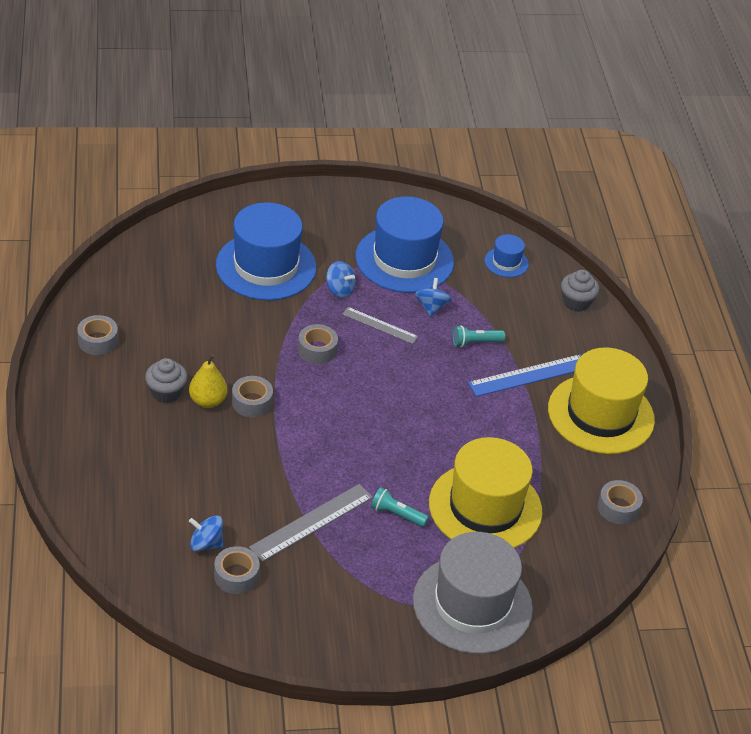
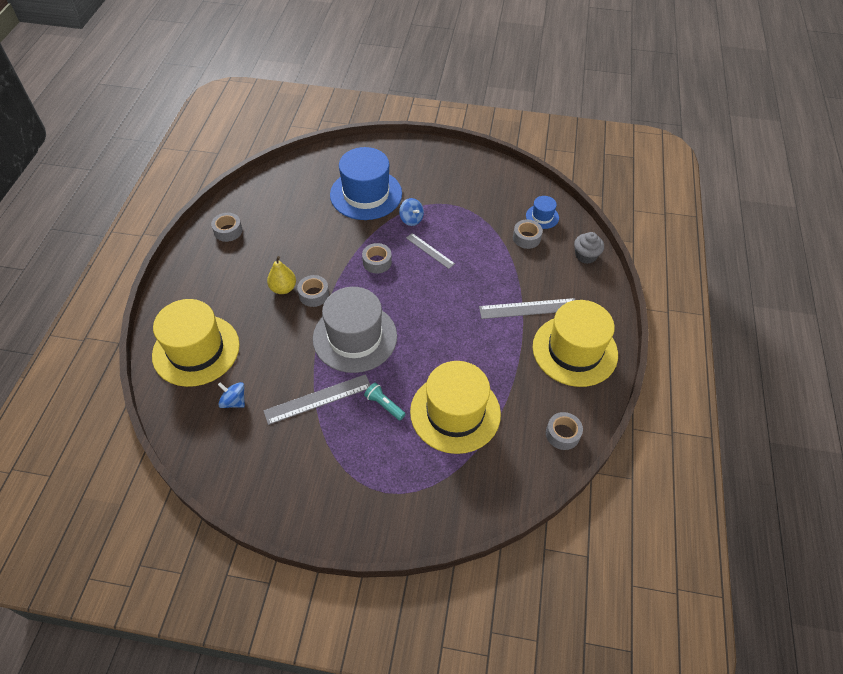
camera: 20 degrees right, 10 degrees up
(127, 493) = (196, 350): none -> yellow hat
(166, 392) = (257, 277): grey cupcake -> none
(236, 576) = (244, 432): grey tape -> grey tape (526, 238)
(404, 259) = (467, 203): blue hat -> none
(431, 307) = (473, 243): blue spinning top -> none
(472, 604) = (414, 496): grey hat -> grey hat (355, 337)
(475, 343) = (496, 275): turquoise flashlight -> none
(529, 375) = (528, 308): blue ruler -> grey ruler

